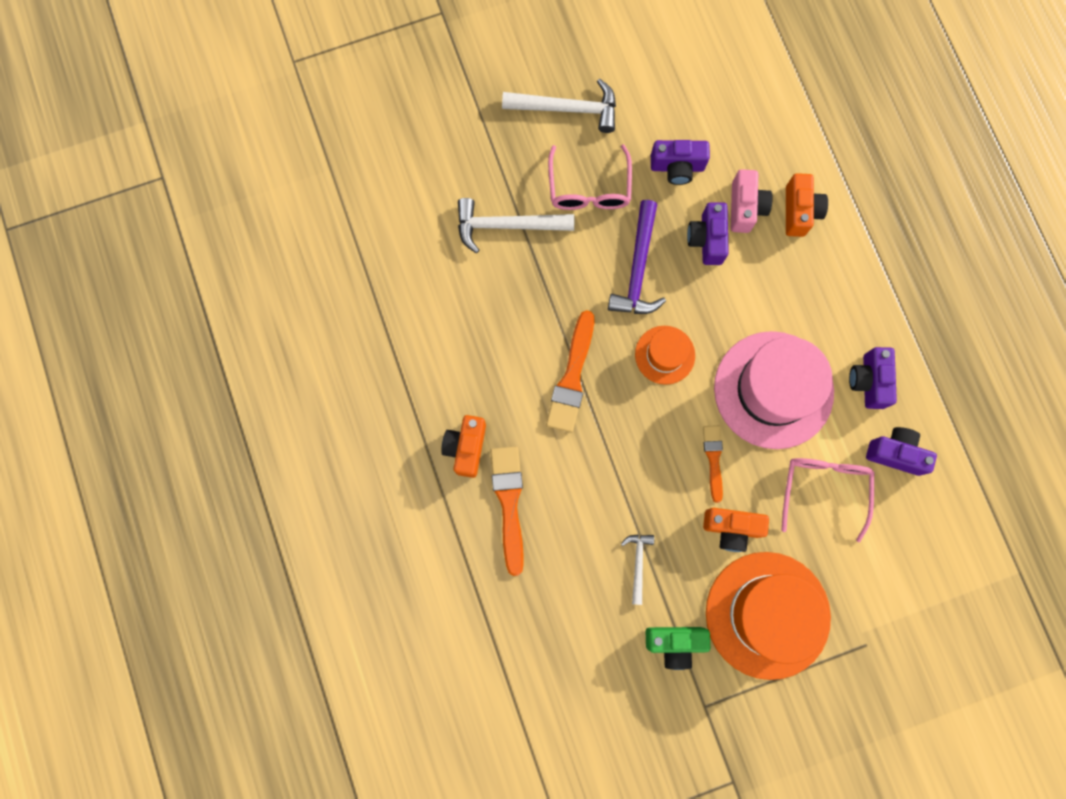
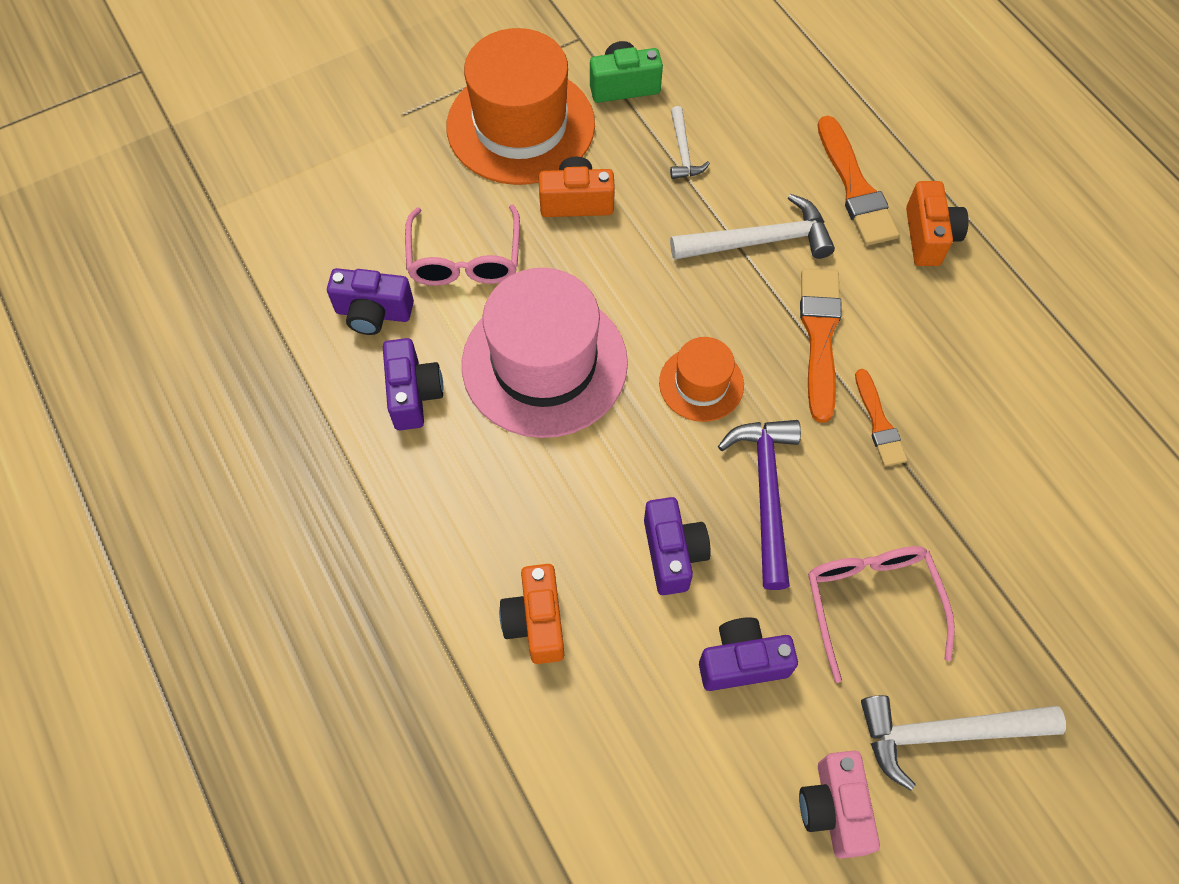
camera: 170 degrees right, 15 degrees down
(507, 225) = (976, 524): white hammer -> white hammer (760, 241)
(713, 459) = (612, 271): orange brush -> orange brush (879, 423)
(745, 208) = (622, 613): pink camera -> pink camera (833, 808)

